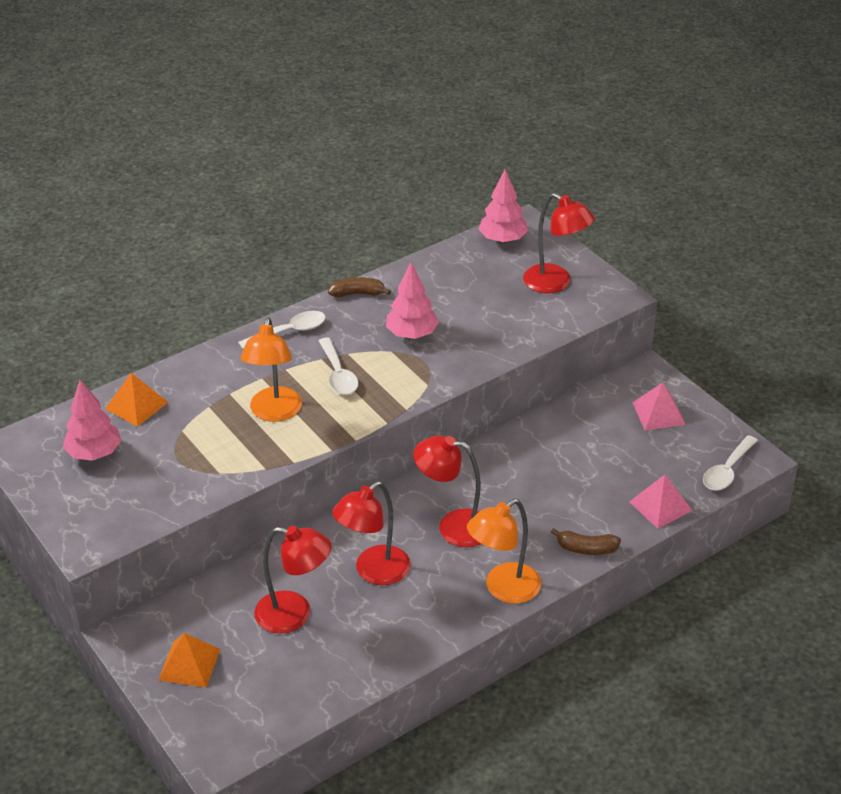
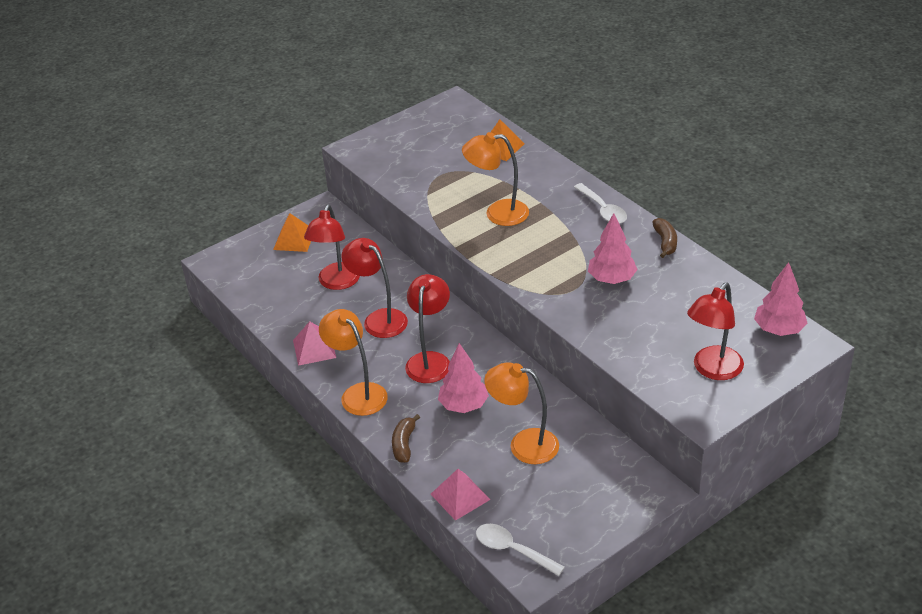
camera: 90 degrees right, 0 degrees up
(94, 453) = (446, 137): pink tree -> pink tree (463, 405)
(338, 374) = (550, 242): white spoon -> none
(588, 457) = (523, 444): none -> orange lamp
(659, 413) = (594, 498): pink pyramid -> pink pyramid (314, 349)

